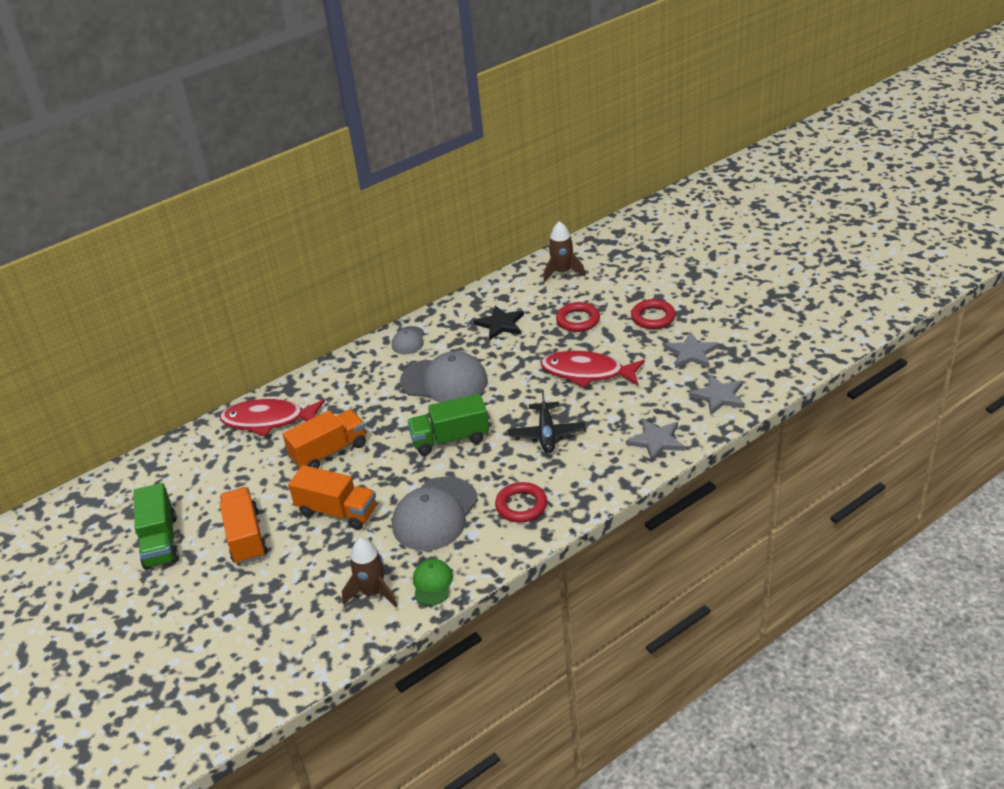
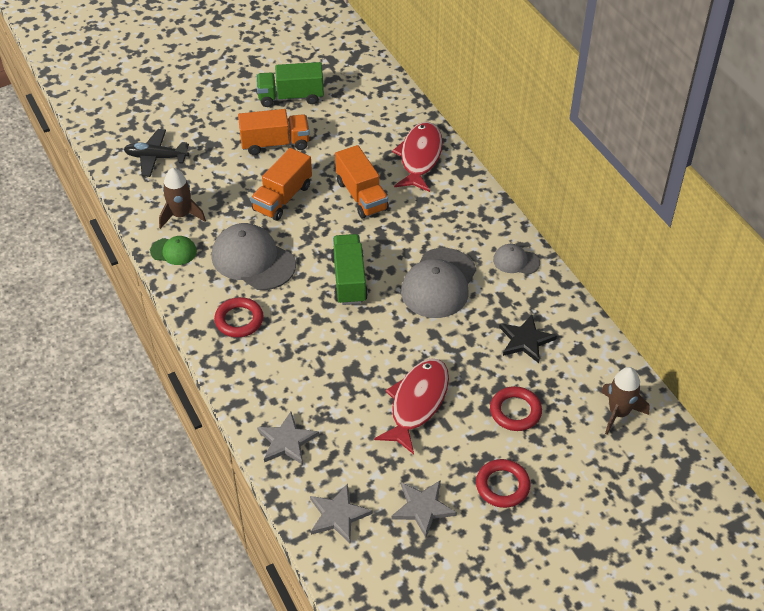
camera: 95 degrees right, 10 degrees up
(546, 434) = (330, 353): black plane -> black plane (156, 157)

